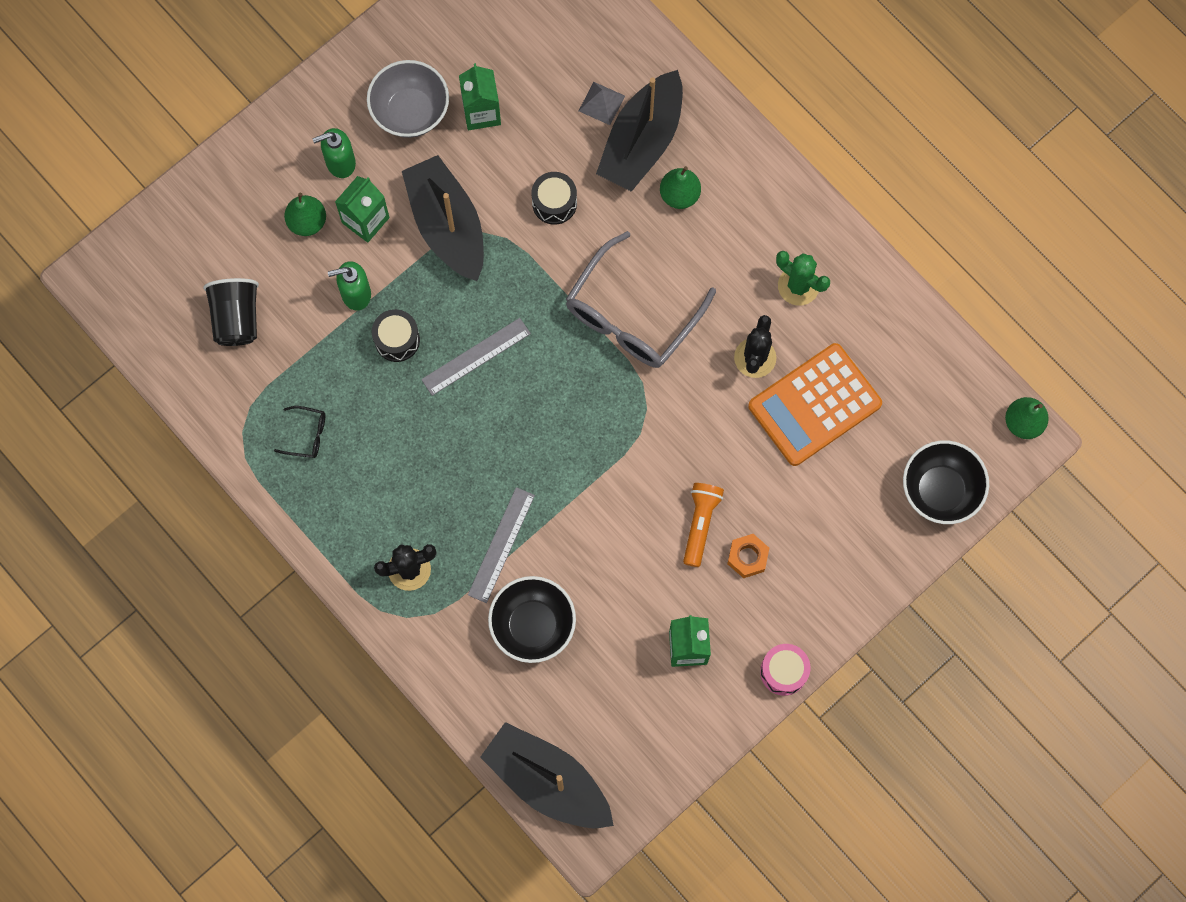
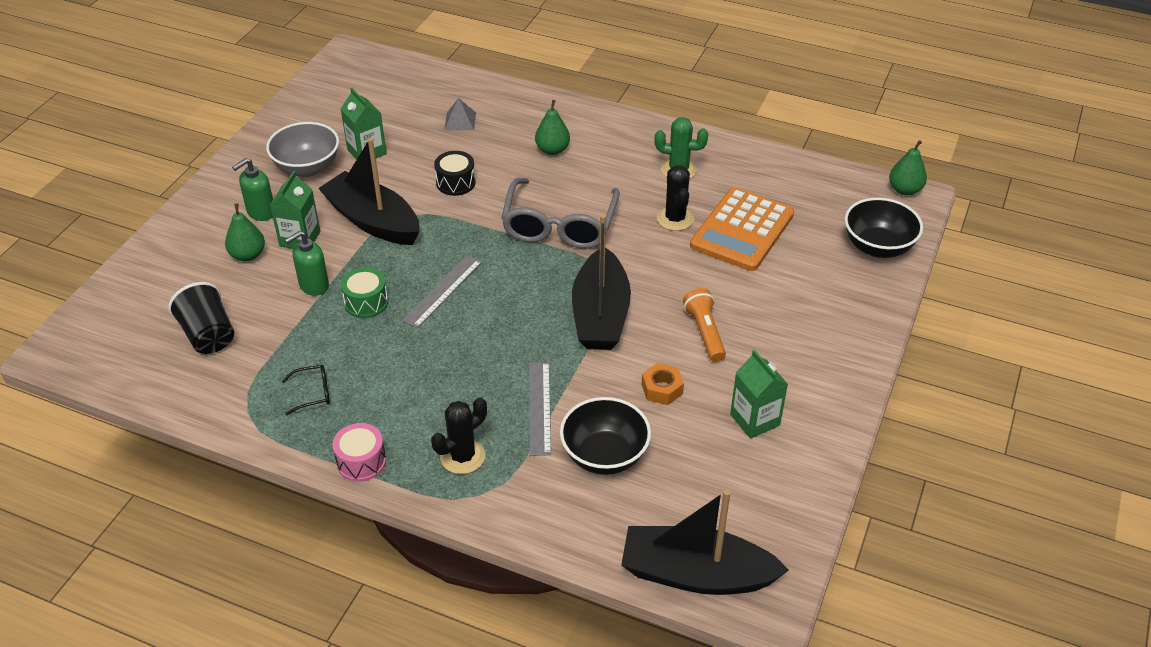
camera: 25 degrees left, 30 degrees down
(397, 340) = (366, 302): black drum -> green drum
(642, 141) = (504, 131): black boat -> black boat (600, 315)
(747, 557) = (760, 340): orange nut -> orange nut (662, 389)
(783, 672) = (849, 406): pink drum -> pink drum (361, 462)

